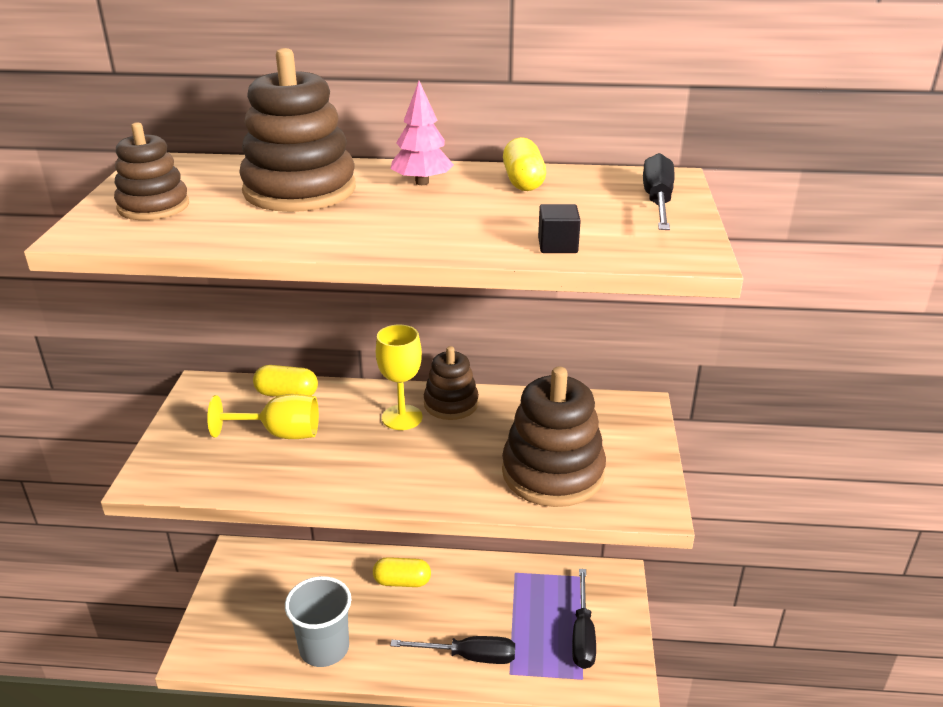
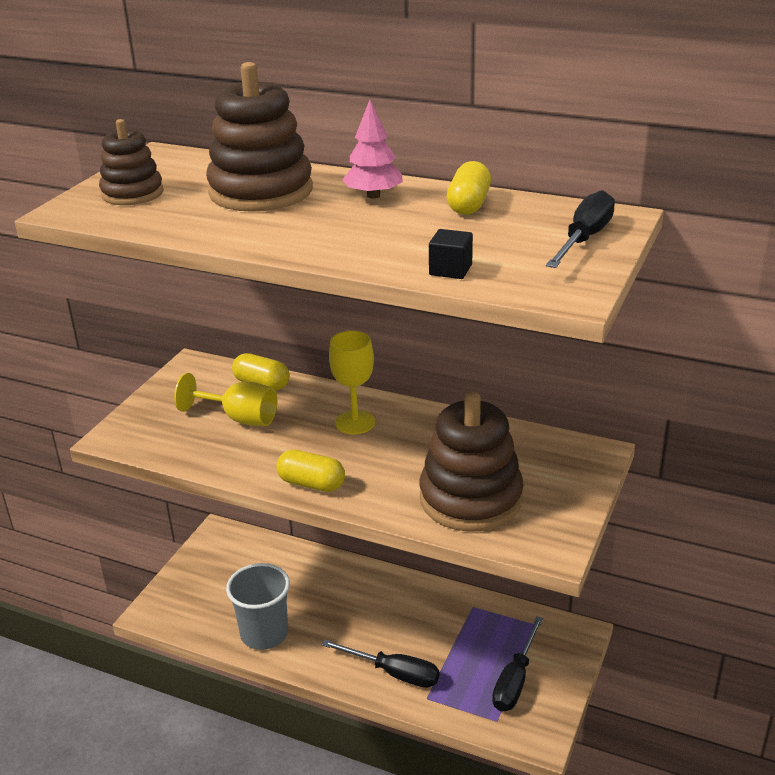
camera: 20 degrees right, 0 degrees up
(402, 581) = (359, 591): yellow capsule -> yellow capsule (311, 484)
(451, 404) = (407, 418): brown stacking toy -> none

